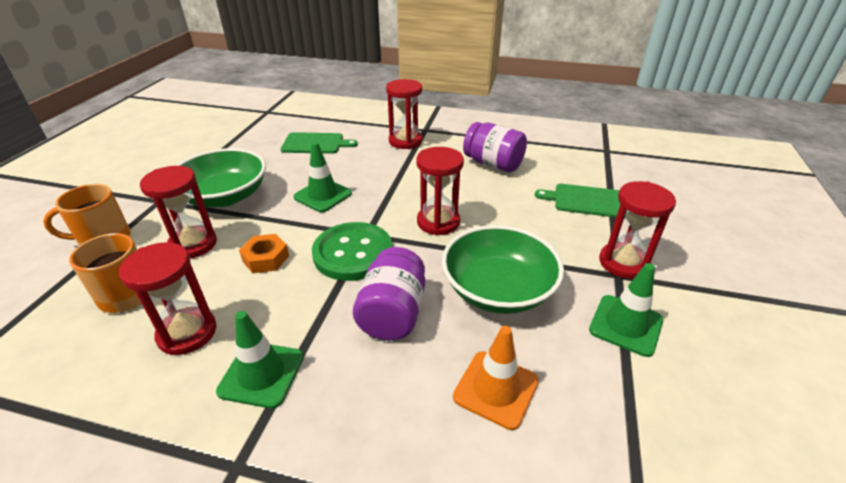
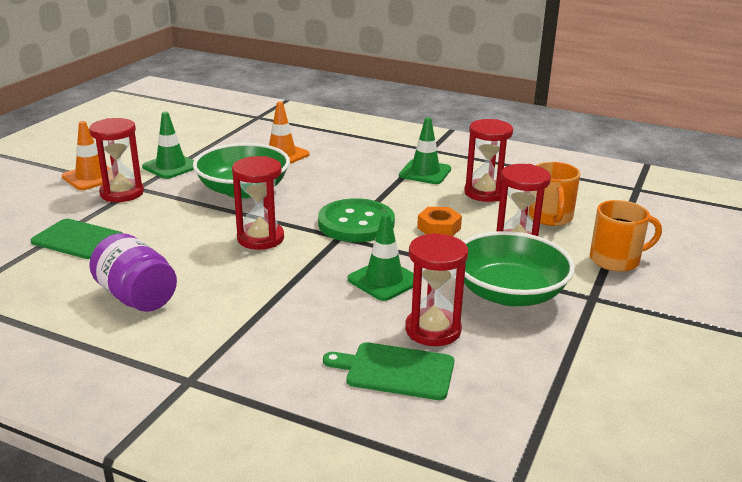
camera: 170 degrees left, 10 degrees down
(392, 313) = (332, 187): purple jar -> none
(405, 141) = (239, 356): red hourglass -> red hourglass (433, 330)
(690, 285) = (91, 177): none -> orange traffic cone

